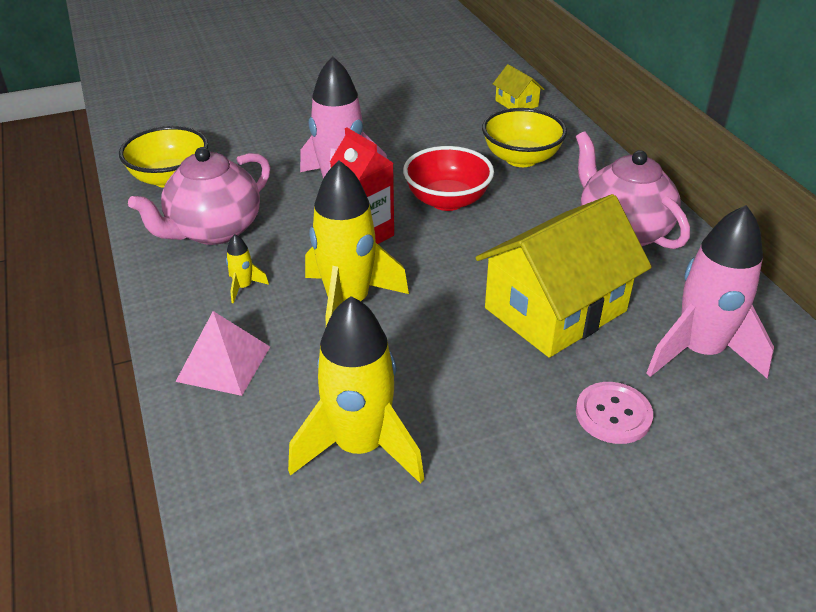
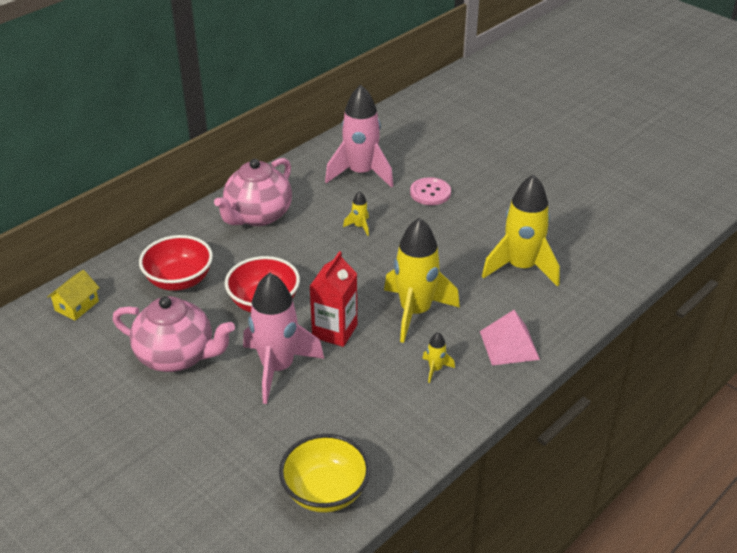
camera: 115 degrees left, 0 degrees up
(213, 230) = (382, 419): pink teapot -> pink teapot (177, 356)
(521, 158) = (179, 280): yellow bowl -> red bowl
(555, 309) = (359, 226): yellow house -> yellow rocket

